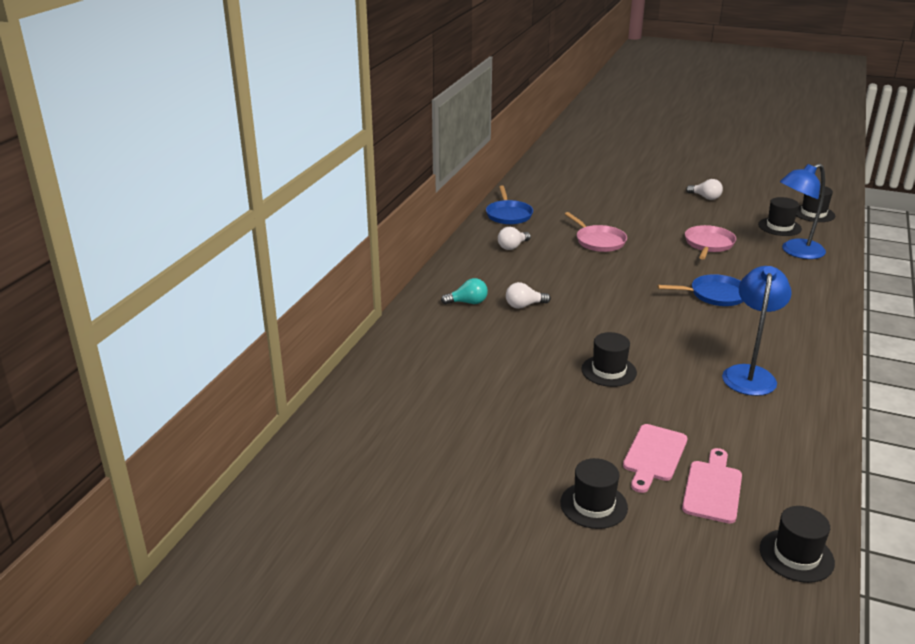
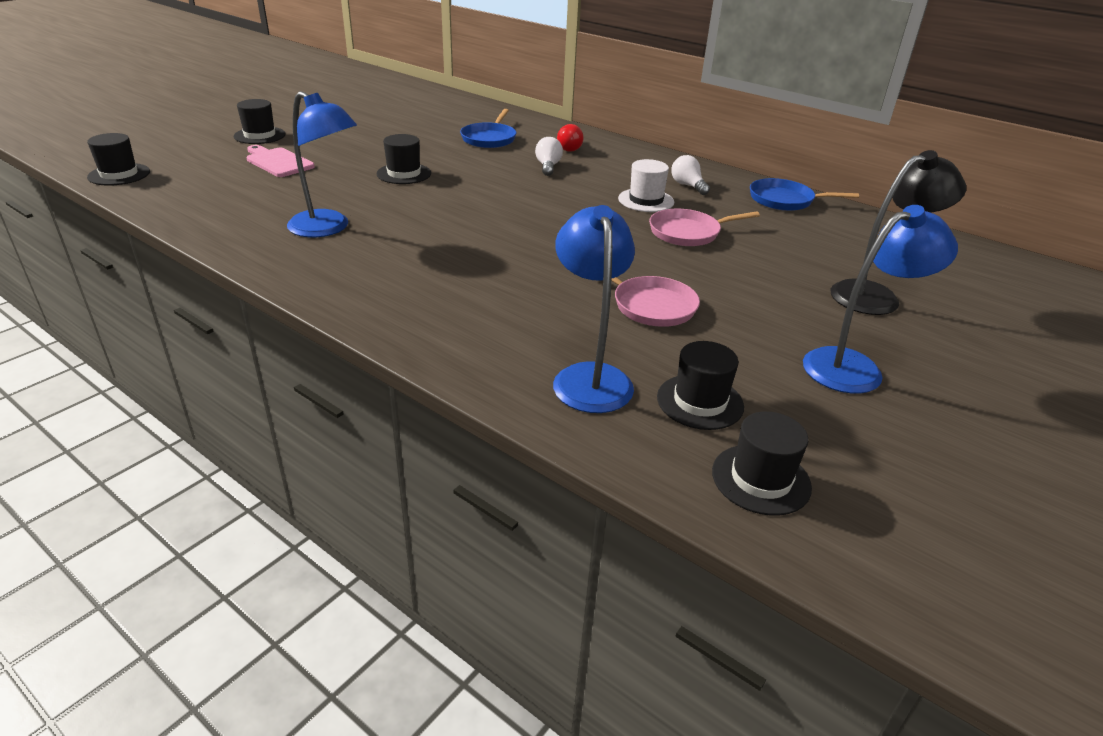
camera: 105 degrees right, 5 degrees up
(468, 302) = (570, 148): turquoise light bulb -> red light bulb
(557, 259) = (646, 200): none -> white hat
(625, 192) = (875, 296): none -> black lamp
(705, 197) = (855, 367): white light bulb -> blue lamp
(713, 489) = (216, 170): pink cutting board -> none
(715, 295) = (499, 262): blue pan -> blue pan (489, 139)

